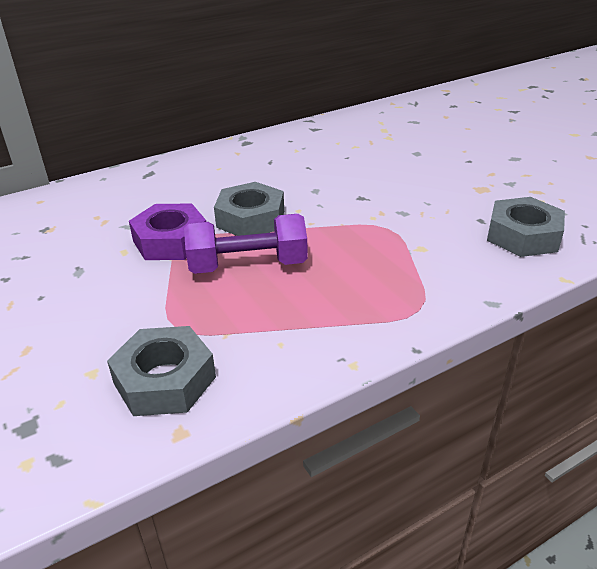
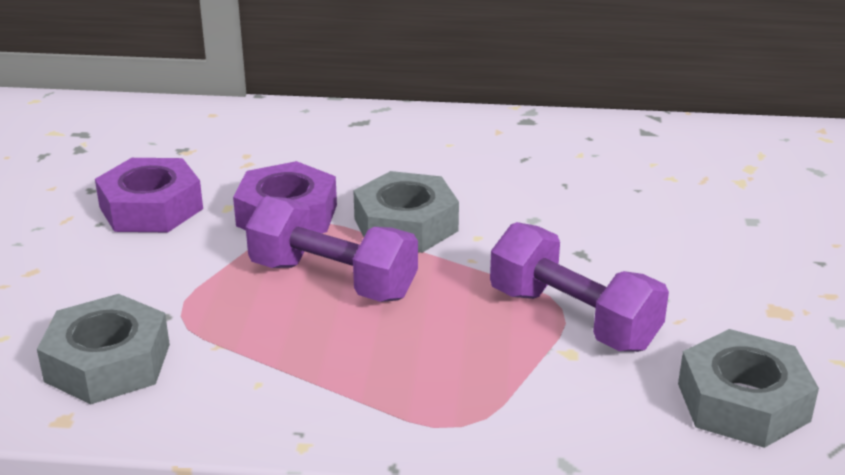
camera: 35 degrees right, 5 degrees down
(69, 272) = (151, 208): none -> purple nut
(400, 231) = (573, 319): none -> purple dumbbell

